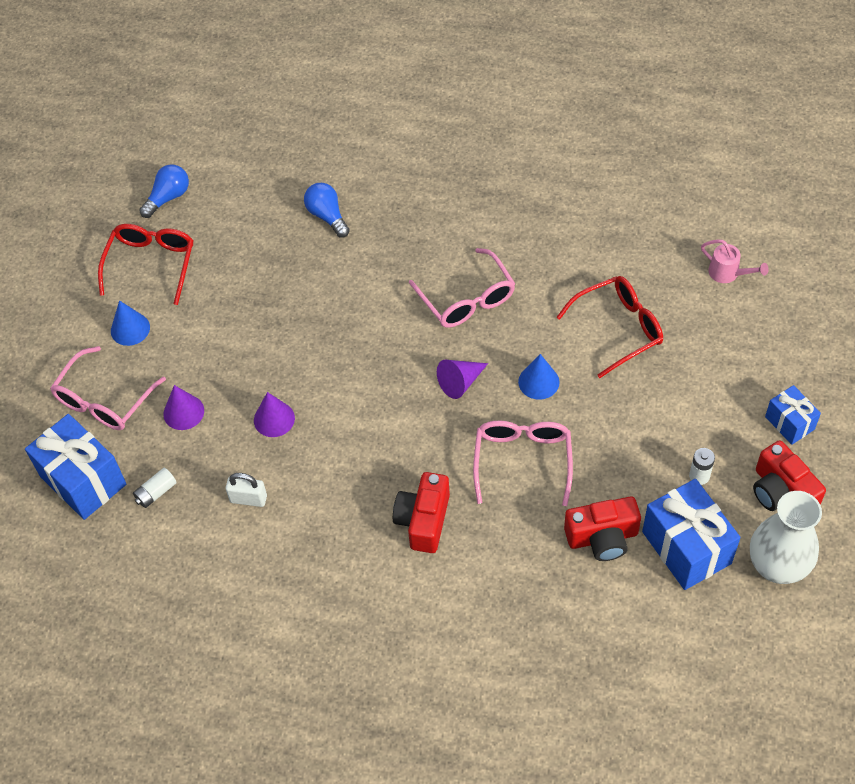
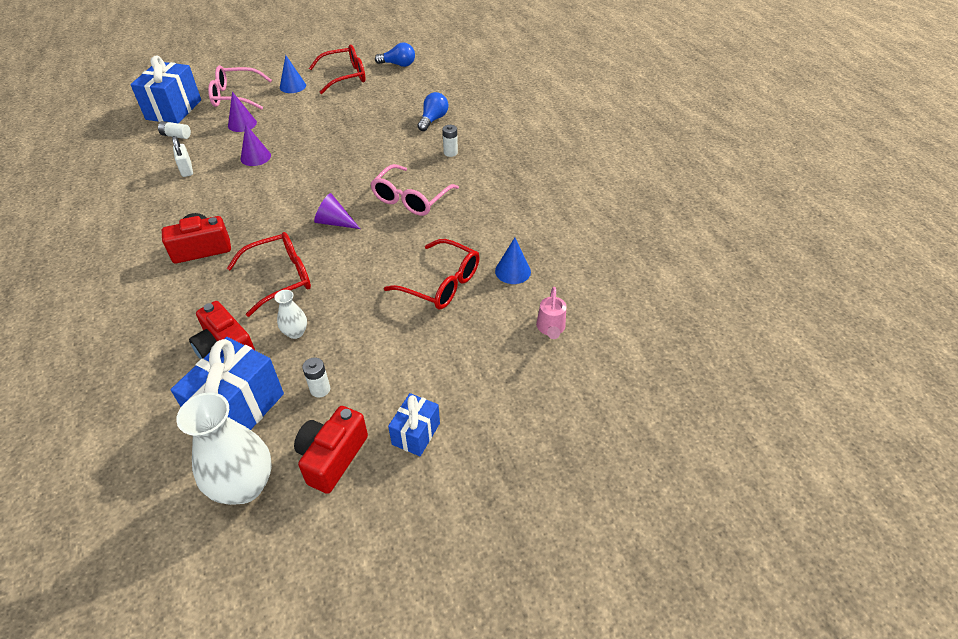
camera: 55 degrees right, 10 degrees down
(407, 228) = (450, 152): none -> white battery
(522, 460) = (280, 278): pink glasses -> red glasses
(538, 382) = (360, 259): blue cone -> blue cone (513, 271)
(613, 472) = (295, 332): none -> white vase

